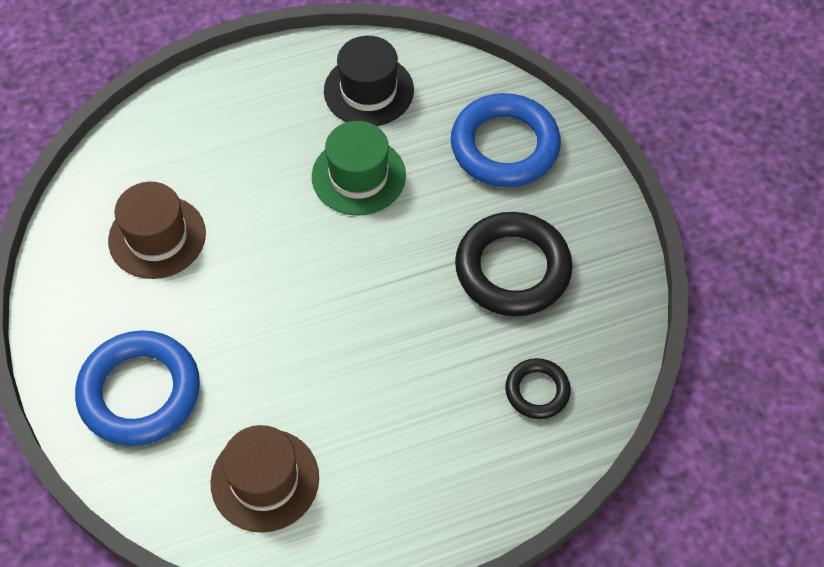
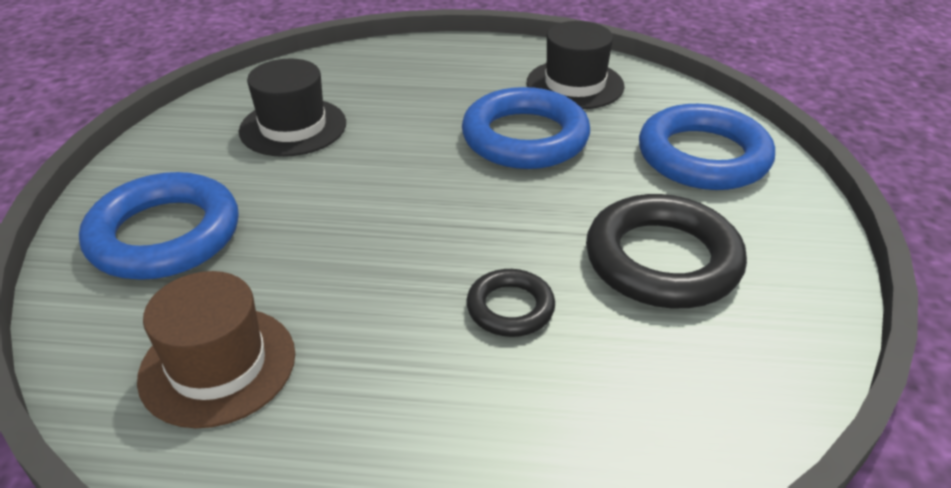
camera: 25 degrees right, 20 degrees down
(157, 237) = (293, 127): brown hat -> black hat
(358, 176) = (525, 137): green hat -> blue ring
(537, 391) = (636, 398): black ring -> black ring (510, 308)

